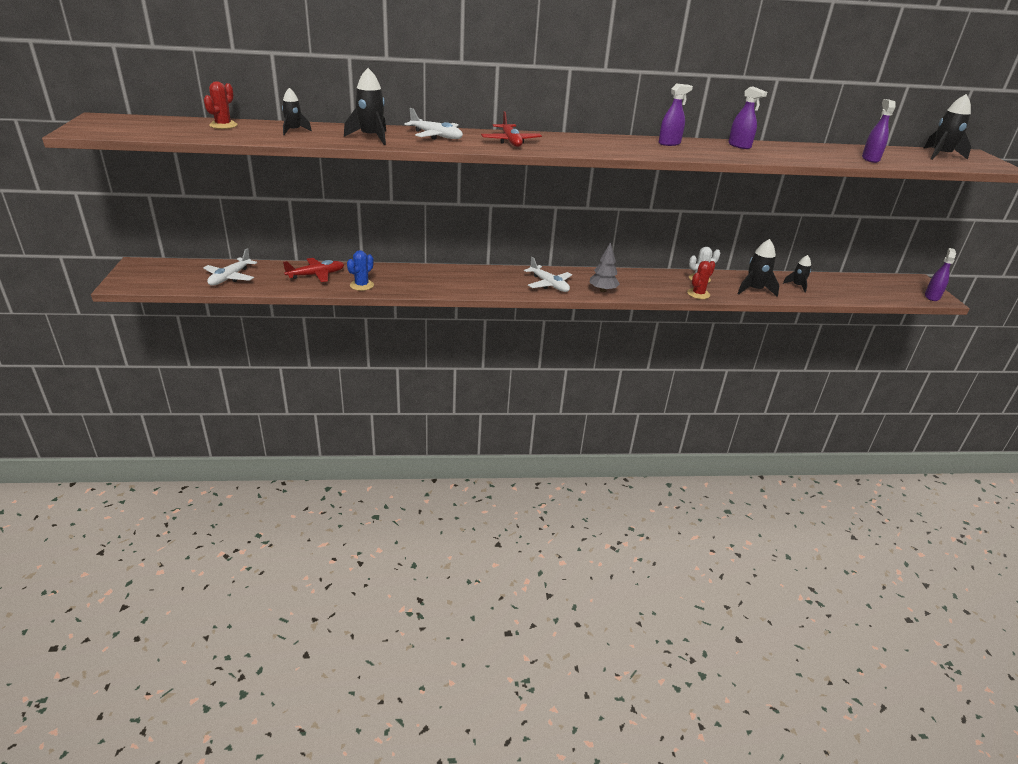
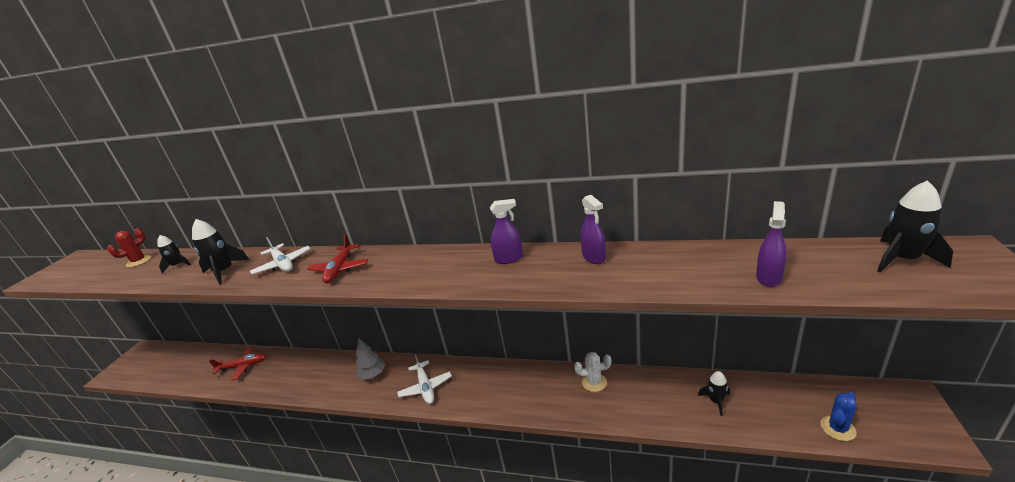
camera: 25 degrees right, 5 degrees down
(230, 277) = (182, 368): white plane -> none
(362, 285) = (265, 382): blue cactus -> blue cactus (838, 428)
(602, 290) = (473, 400): grey tree -> grey tree (373, 375)
(698, 294) = (577, 412): red cactus -> none
(754, 290) = (653, 407): black rocket -> none
(932, 296) = (926, 436): purple spray bottle -> none

